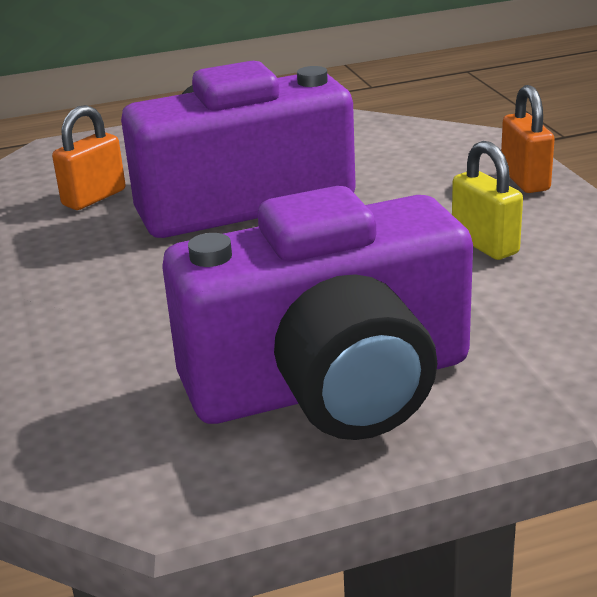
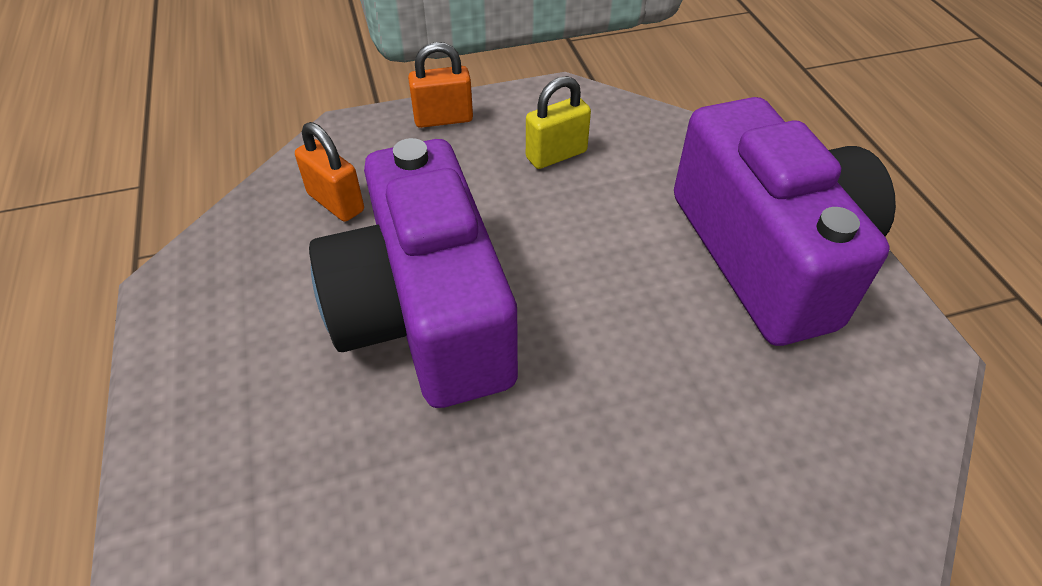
camera: 90 degrees left, 20 degrees up
(94, 197) = (374, 468): orange padlock -> orange padlock (336, 202)

